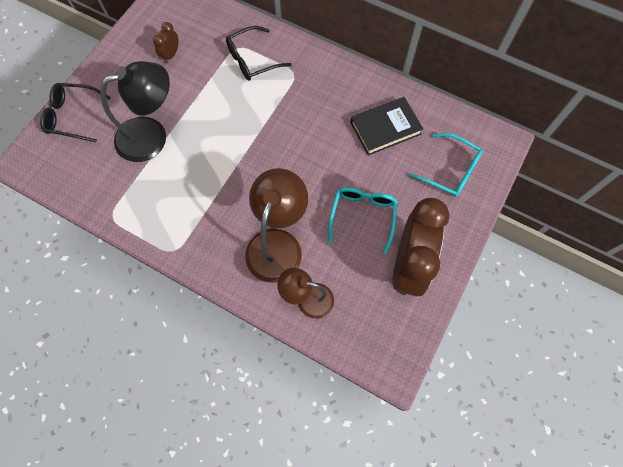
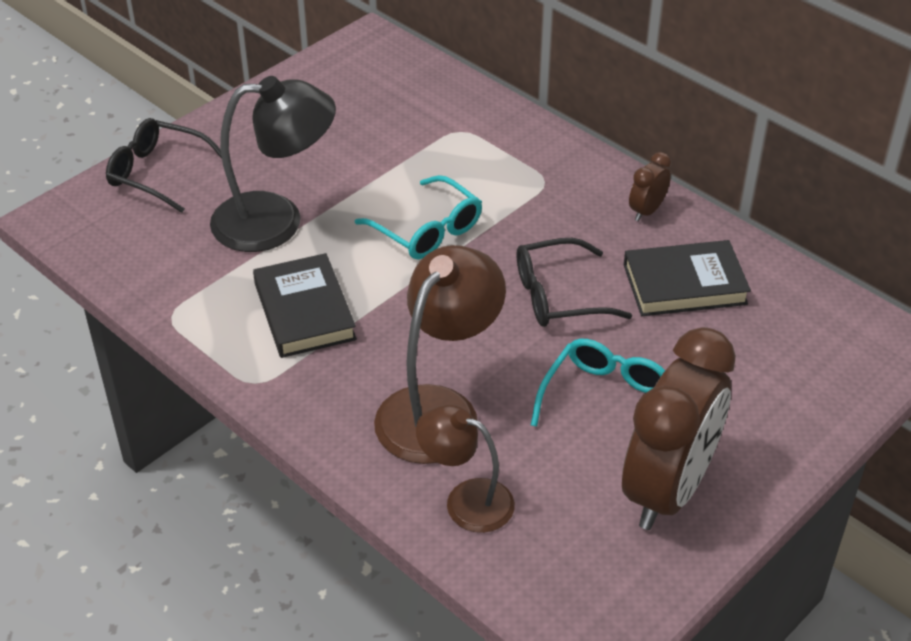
camera: 15 degrees right, 25 degrees down
(171, 55) = (345, 121): brown clock -> brown clock (646, 211)
(186, 195) = (304, 311): none -> black book
(252, 60) = (479, 151): black glasses -> black glasses (558, 296)
(450, 171) = (788, 367): turquoise glasses -> turquoise glasses (427, 230)

